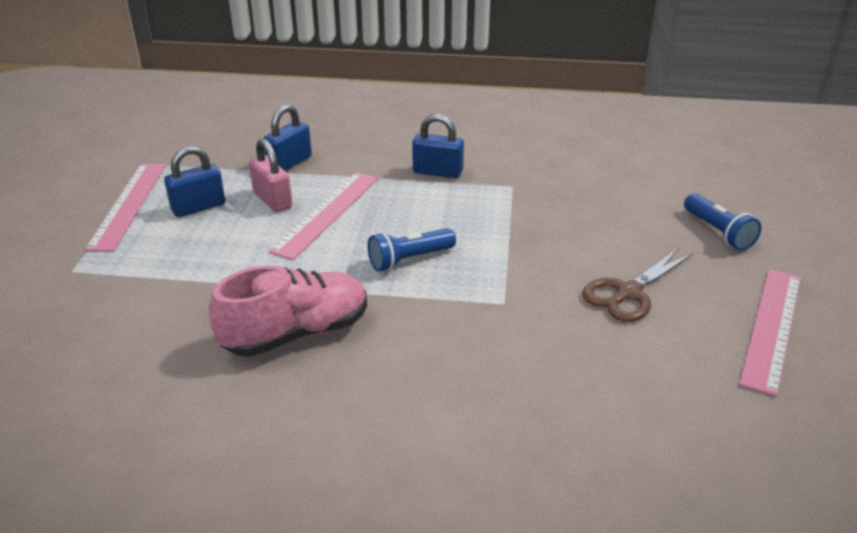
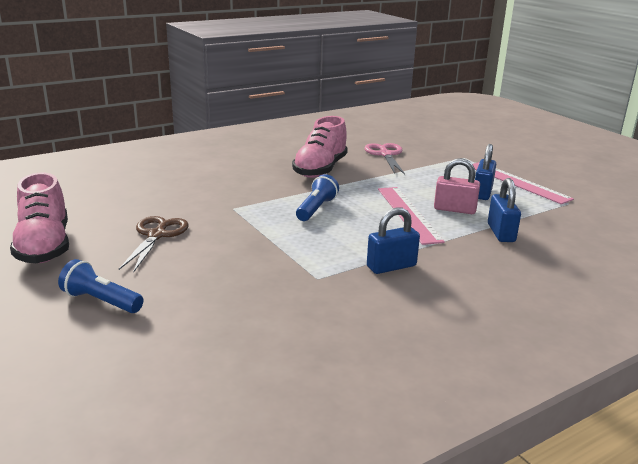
camera: 140 degrees right, 10 degrees down
(151, 326) = (385, 154): none -> pink scissors
(771, 328) = (44, 246): pink ruler -> pink shoe

